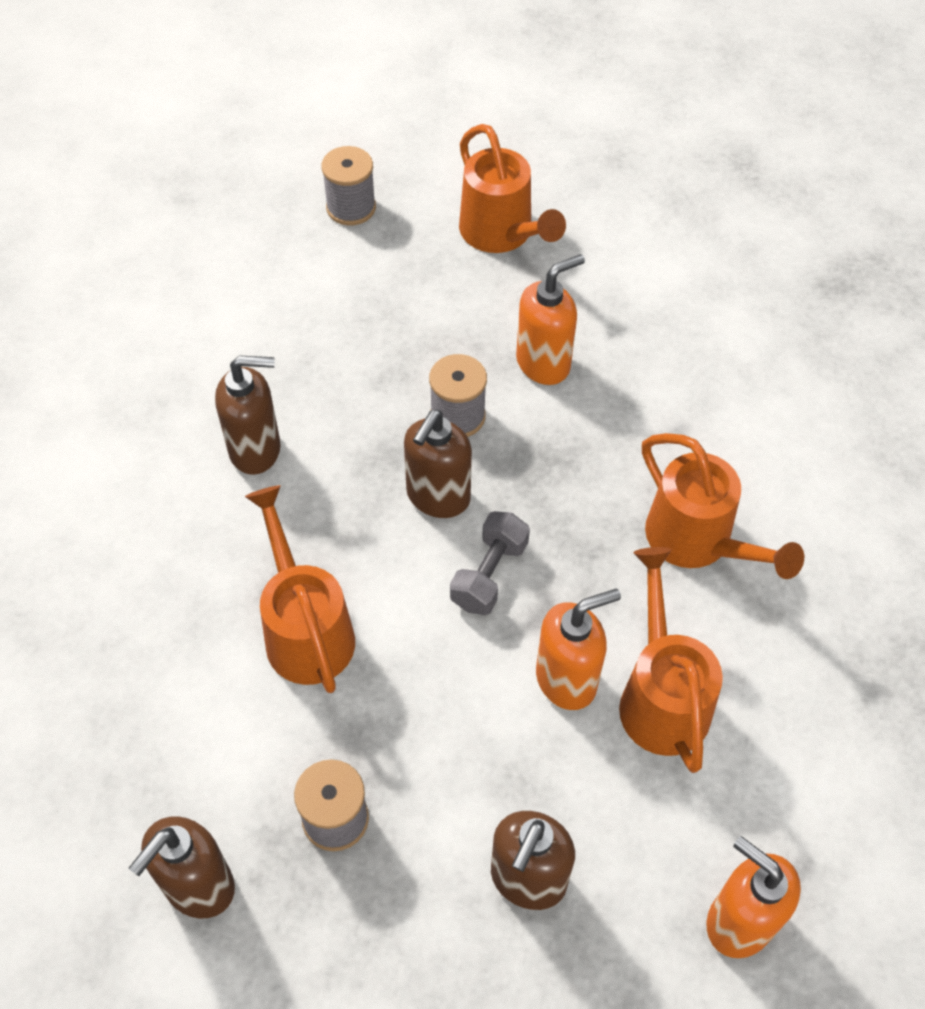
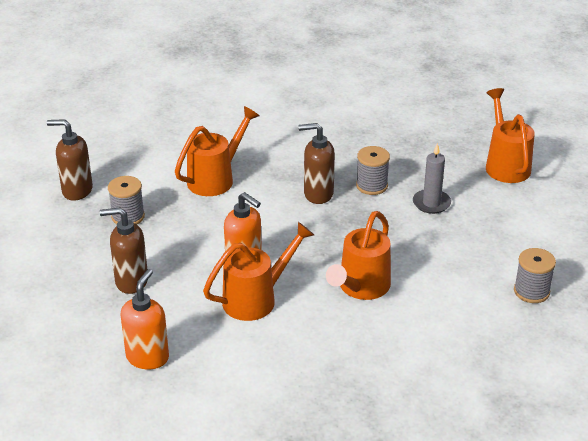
camera: 65 degrees right, 20 degrees down
(256, 450) = (300, 134): brown soap dispenser -> none
(351, 208) = (473, 113): grey spool -> grey spool (531, 291)
(489, 574) = (285, 223): grey dumbbell -> none
(501, 234) = (505, 164): orange watering can -> orange watering can turned 135 degrees clockwise
(543, 363) = (431, 203): orange soap dispenser -> grey candle

